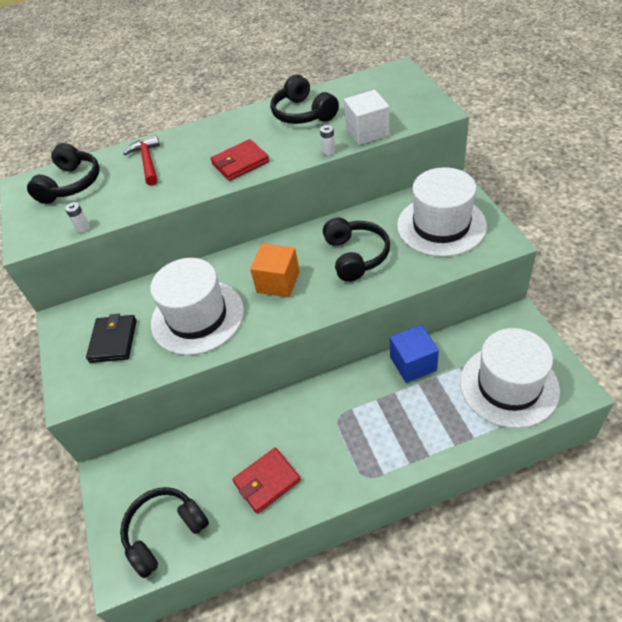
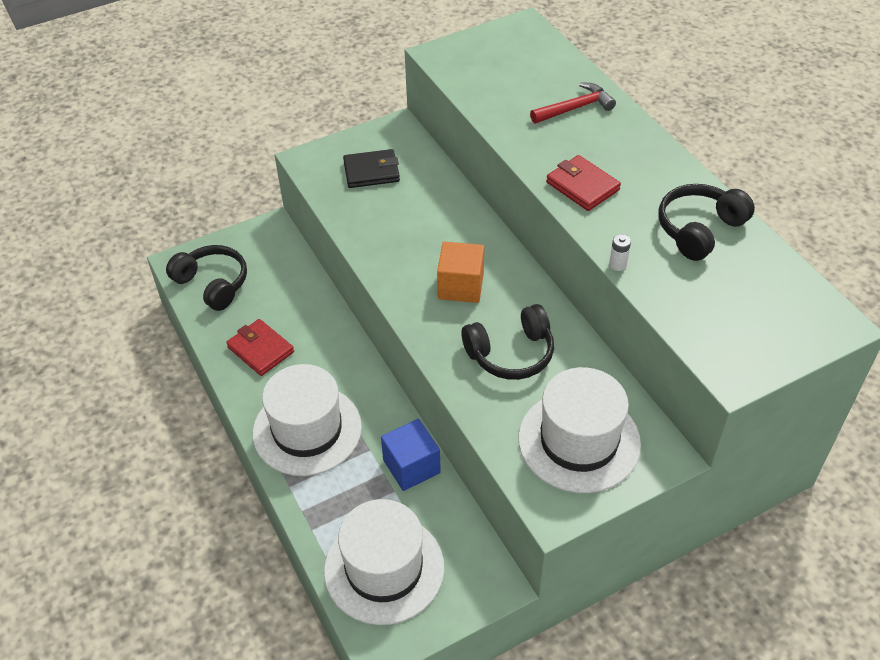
camera: 75 degrees right, 0 degrees up
(71, 184) = (528, 59): black headphones -> none
(83, 228) = (459, 87): white battery -> none
(197, 317) = (405, 227): white hat -> white hat (307, 430)
(367, 132) = (667, 299): white cube -> none

